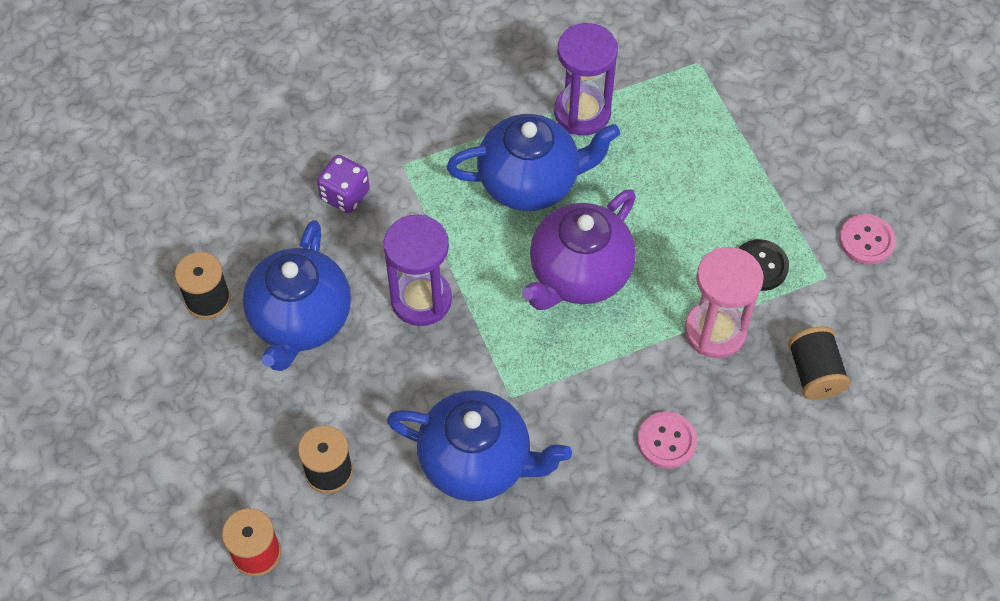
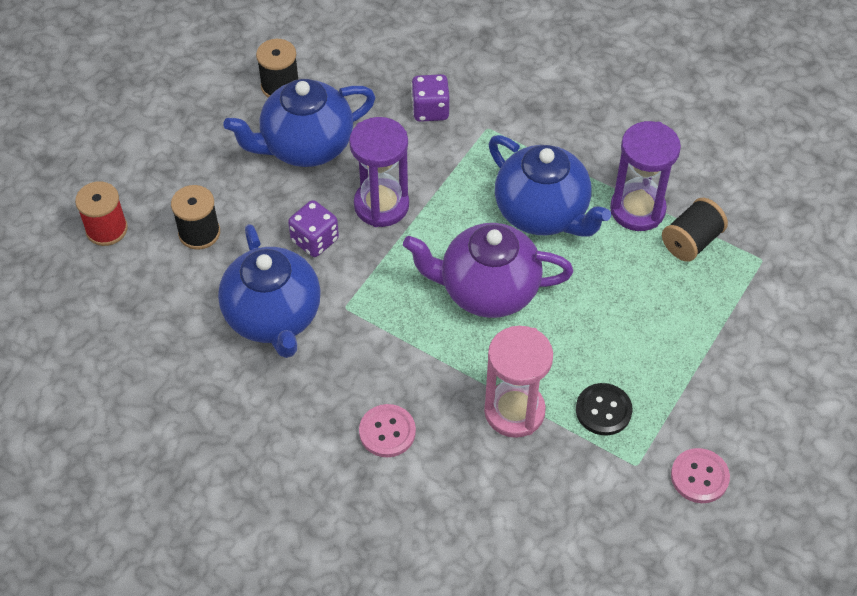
camera: 55 degrees right, 5 degrees down
(417, 377) = (315, 240): none -> purple dice
(814, 373) = (535, 505): black spool -> black spool (691, 241)

